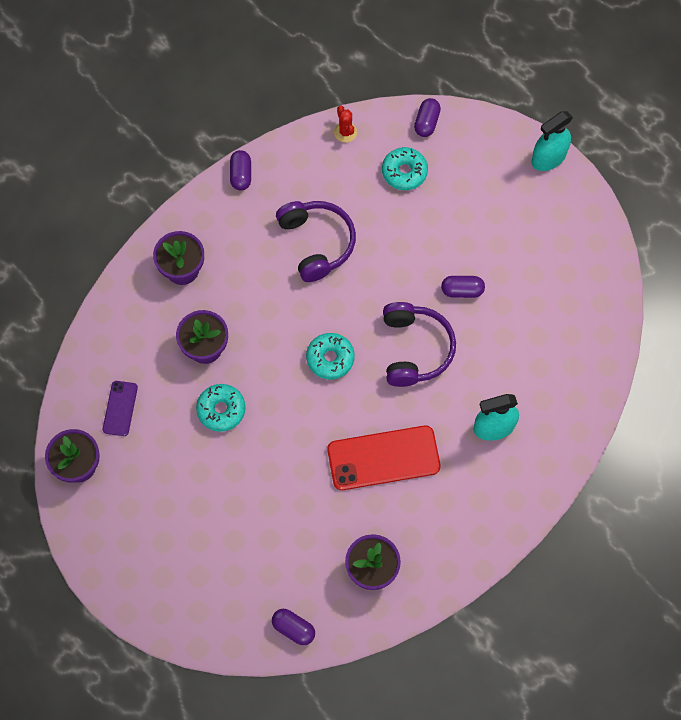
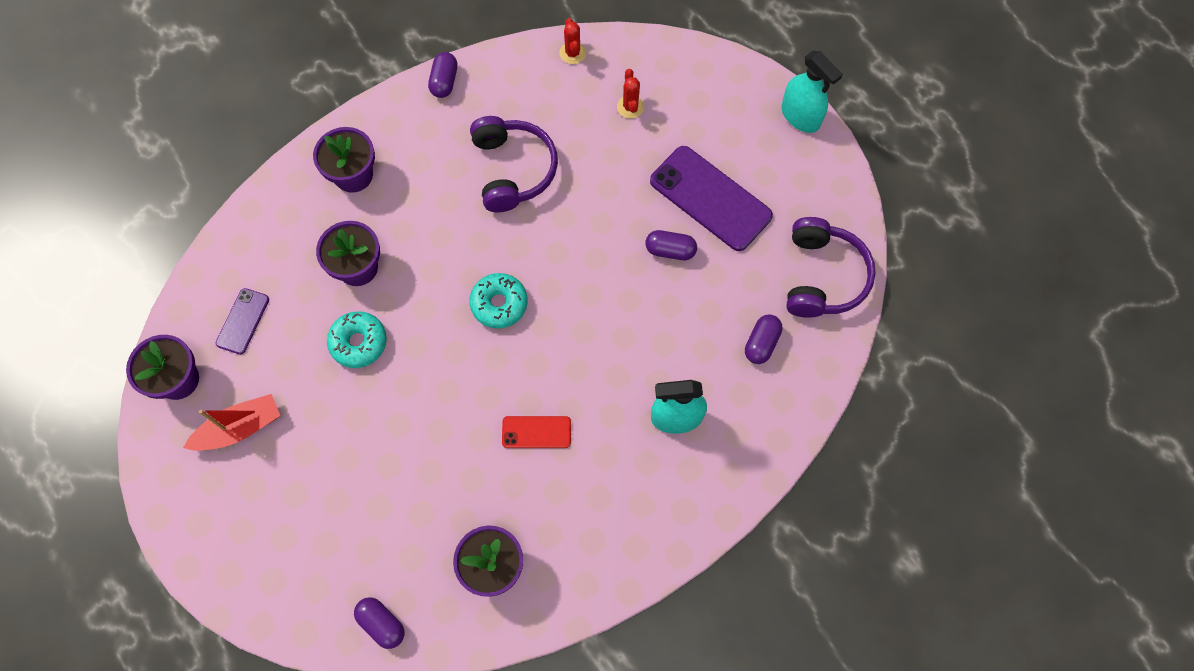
camera: 10 degrees right, 0 degrees up
(140, 496) = (239, 428): none -> red boat
(383, 458) = (536, 432): red phone -> red phone, size x0.52
(404, 172) = (630, 107): turquoise donut -> red cactus
(415, 349) = (601, 309): purple headphones -> purple headphones (823, 277)
(426, 122) = (667, 56): purple capsule -> purple capsule (761, 343)
(487, 241) = (710, 198): none -> purple phone
(548, 158) = (800, 116): turquoise spray bottle -> turquoise spray bottle turned 105 degrees counterclockwise

